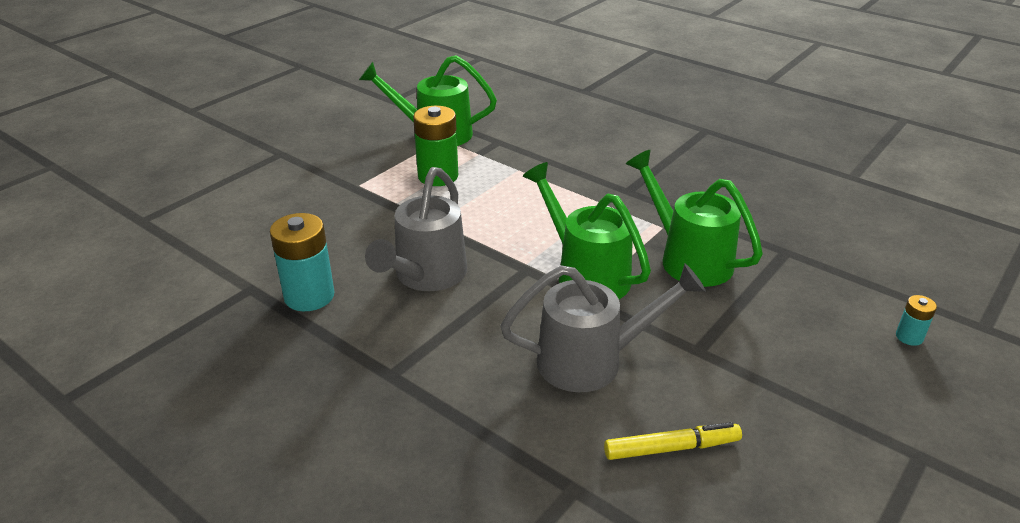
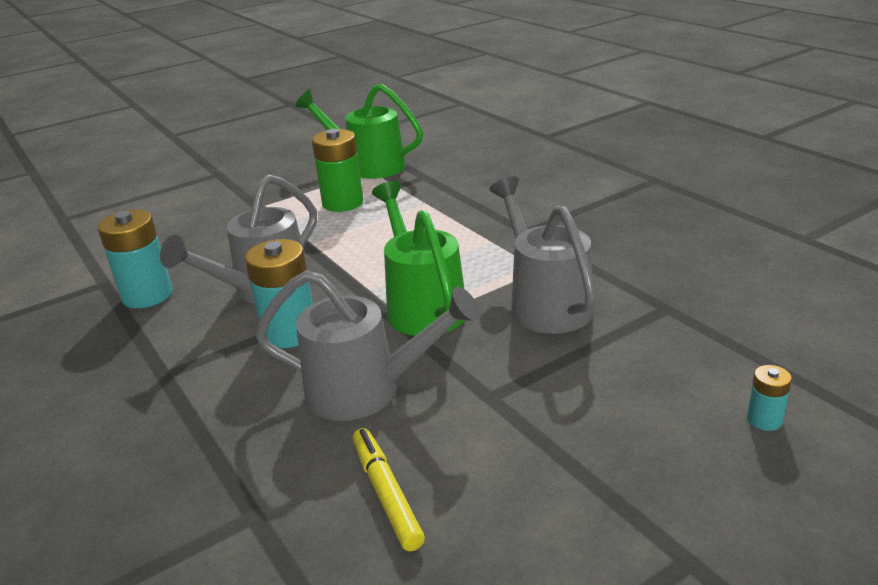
camera: 20 degrees right, 5 degrees down
(483, 316) = (290, 333): none -> turquoise battery
(671, 448) = (387, 494): yellow marker -> yellow marker turned 120 degrees counterclockwise
(688, 258) = (545, 303): green watering can -> grey watering can

